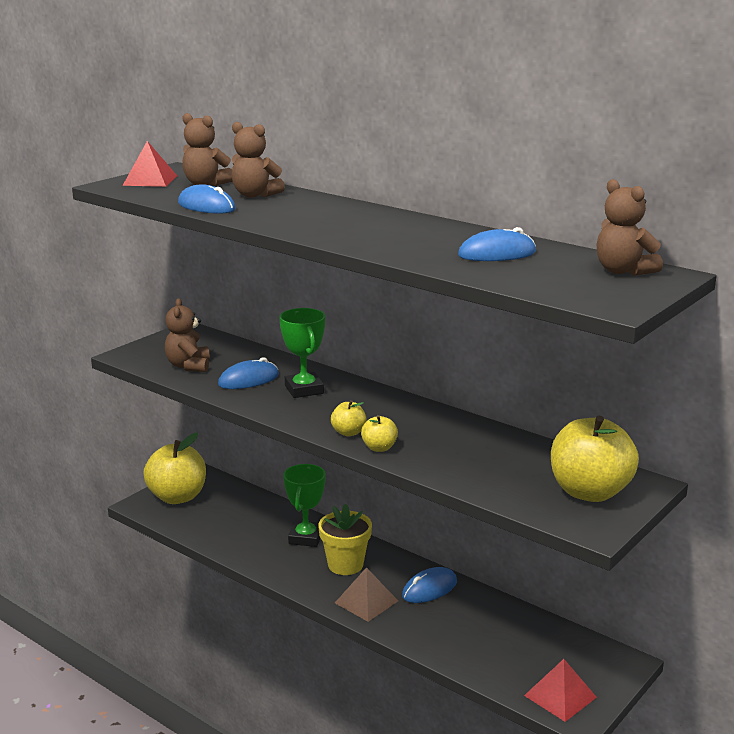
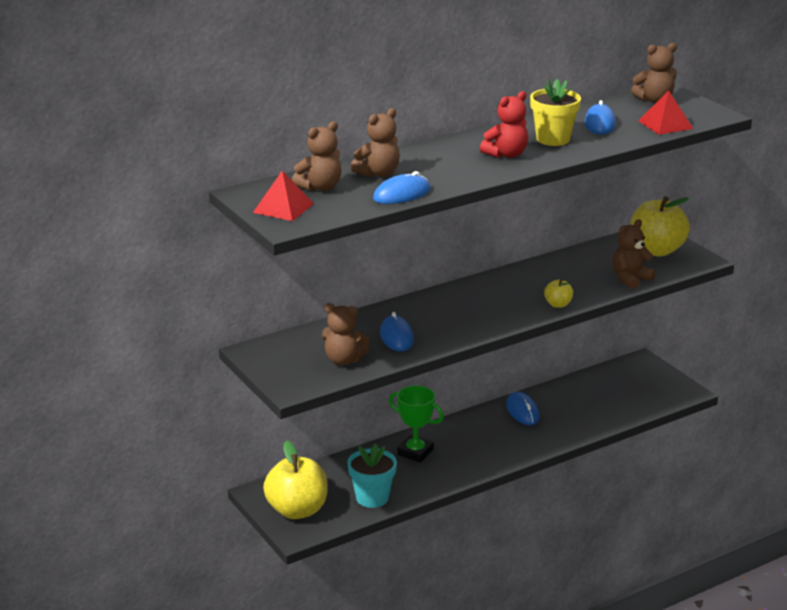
camera: 70 degrees left, 5 degrees up
(213, 530) = (372, 498): none -> turquoise flower pot
(304, 389) = (433, 316): green trophy -> none
(345, 565) = (468, 441): yellow flower pot -> yellow flower pot (553, 139)
(348, 432) = (526, 311): yellow apple -> none
(350, 228) = (506, 154): none -> red teddy bear
(366, 601) = (525, 442): brown pyramid -> none
(486, 484) = (630, 279): none -> brown teddy bear
(560, 696) = (667, 392): red pyramid -> red pyramid (665, 124)

